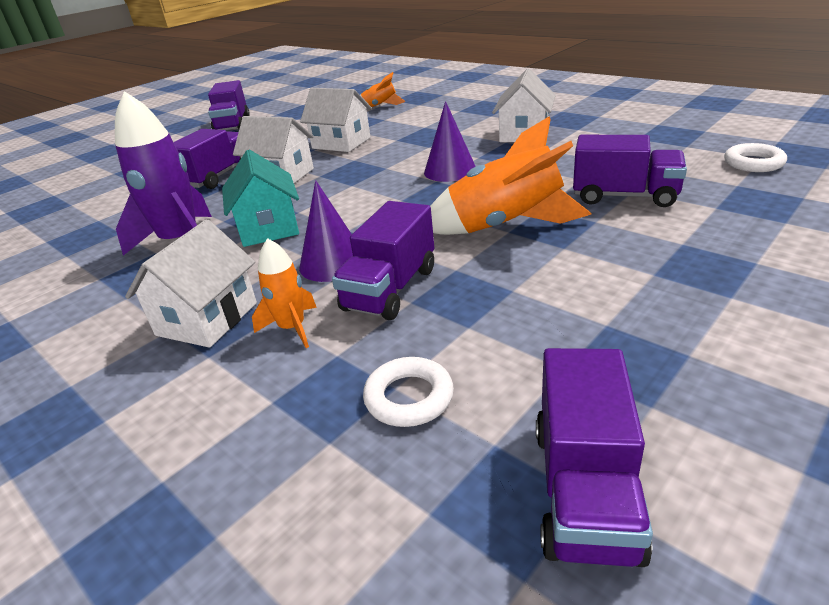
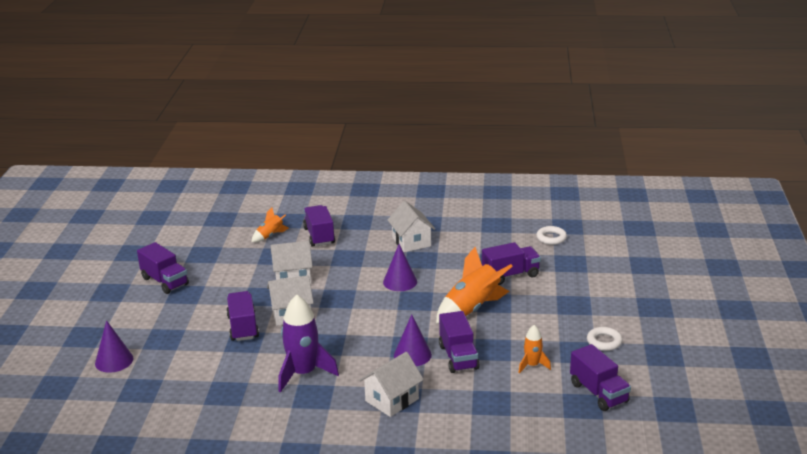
camera: 40 degrees left, 5 degrees down
(76, 177) = (114, 361): none -> purple cone
(207, 319) = (392, 400): white house -> white house turned 60 degrees clockwise
(268, 228) = (344, 349): turquoise house -> none
(292, 328) = (438, 388): orange rocket -> orange rocket (532, 365)
(409, 397) = (519, 392): white ring -> white ring (604, 342)
(427, 113) = (319, 236): none -> purple truck

